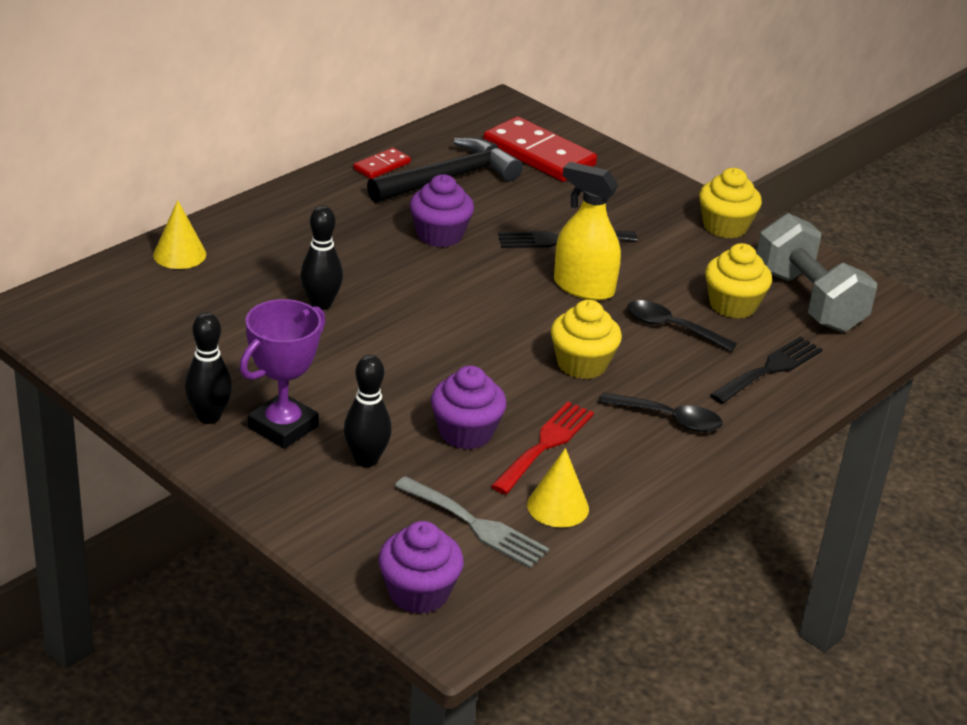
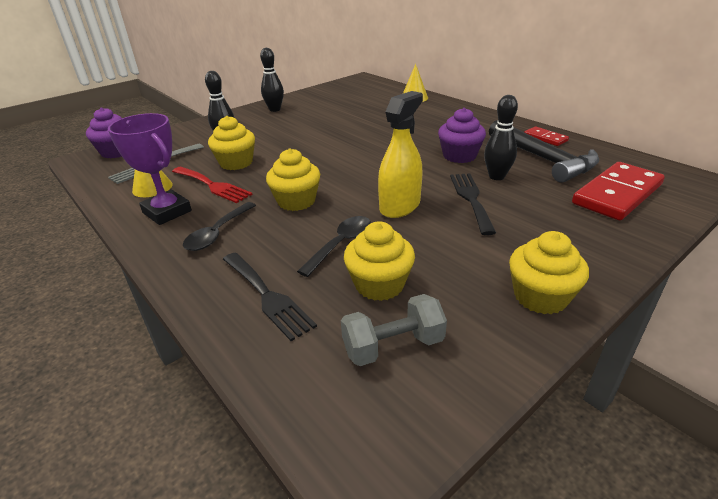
camera: 100 degrees right, 0 degrees up
(283, 427) = (261, 122): purple trophy -> purple trophy (167, 212)
(321, 304) = (370, 127): black bowling pin -> black bowling pin (496, 176)
(466, 432) = (236, 163): purple cupcake -> yellow cupcake
(808, 300) = (393, 346): grey dumbbell -> grey dumbbell, size x0.61

